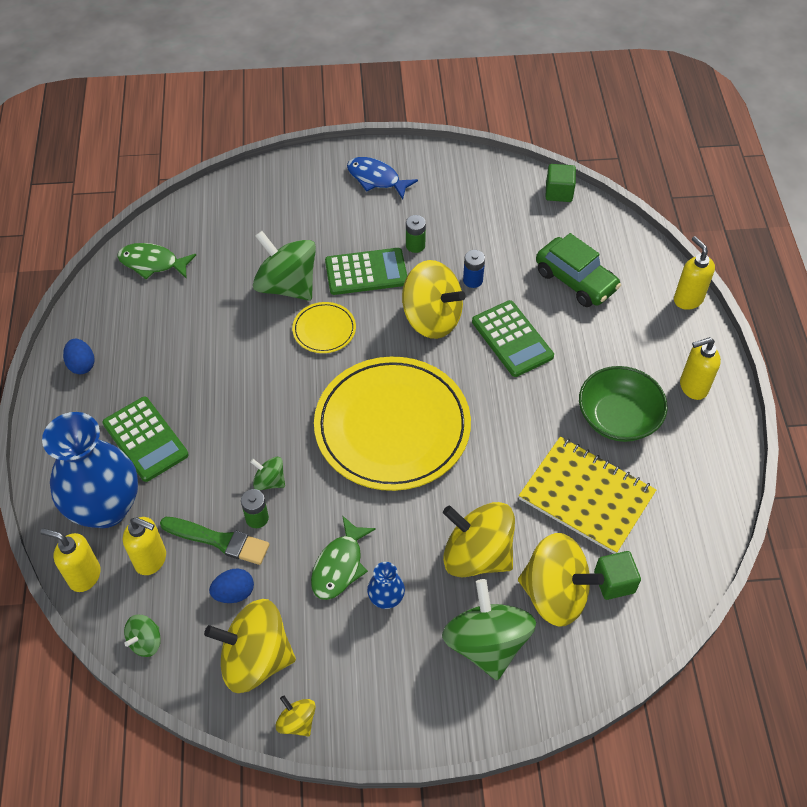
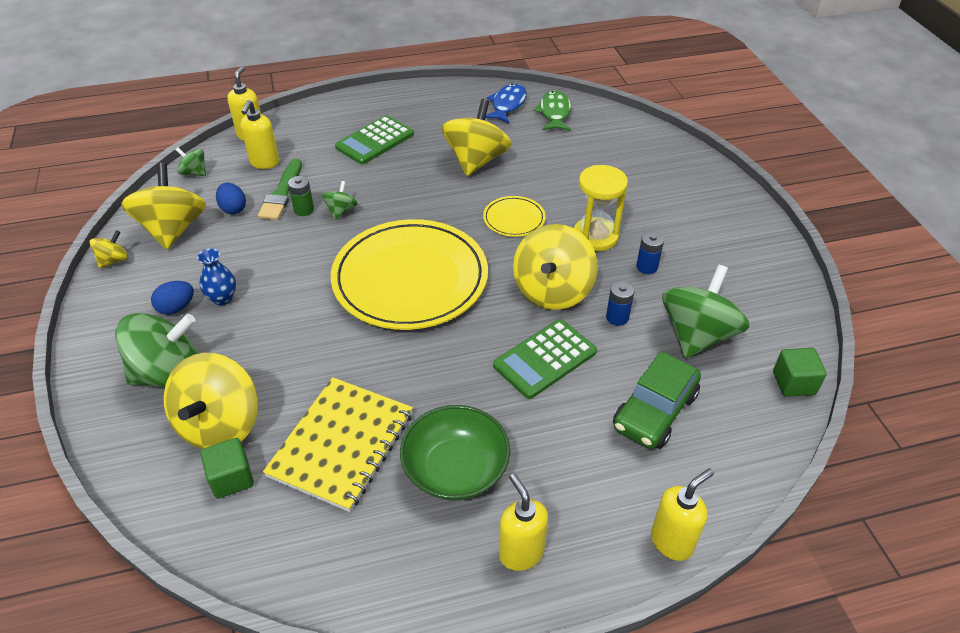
camera: 80 degrees right, 10 degrees down
(82, 365) = (440, 99): blue egg -> blue egg (176, 308)
(106, 507) = (310, 134): blue vase -> none
(287, 285) = (558, 189): green spinning top -> green spinning top (697, 335)
(339, 566) = (257, 264): green fish -> none
(366, 272) = (595, 236): green calculator -> yellow hourglass
(376, 179) = (726, 227): blue fish -> blue fish (507, 105)
(415, 245) = (647, 267): green battery -> blue battery
(477, 555) = (267, 357): yellow spinning top -> yellow spinning top (476, 161)

